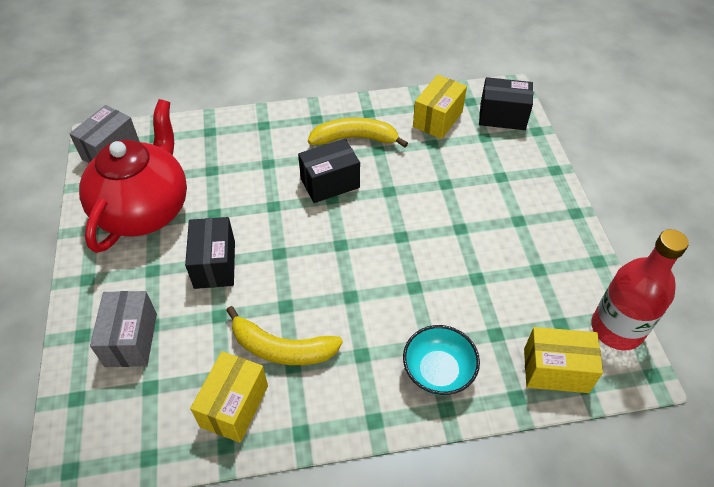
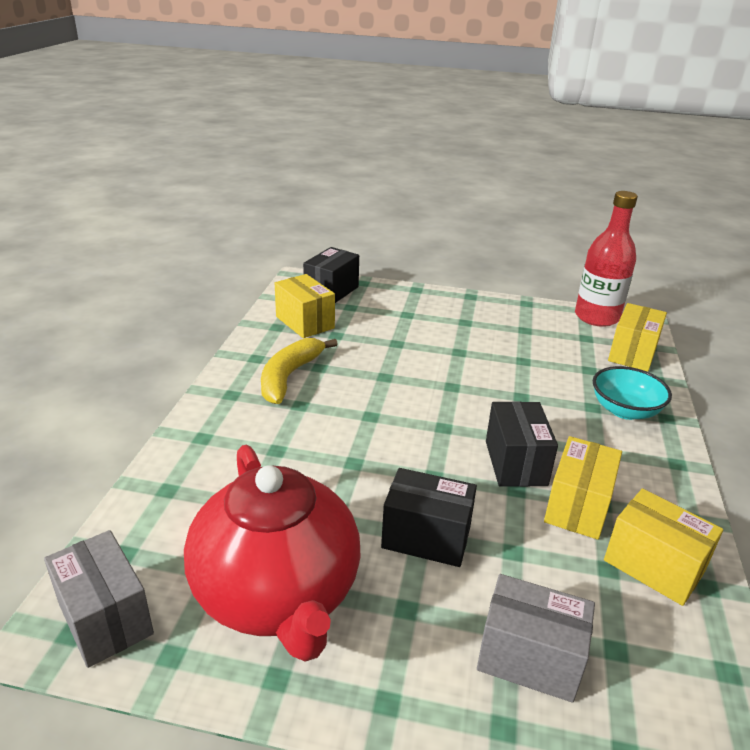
camera: 70 degrees left, 20 degrees down
(145, 209) = (277, 595): red teapot -> red teapot turned 150 degrees counterclockwise
(282, 348) = (577, 506): yellow banana -> yellow box
(330, 183) = (346, 411): black box -> black box (515, 463)

